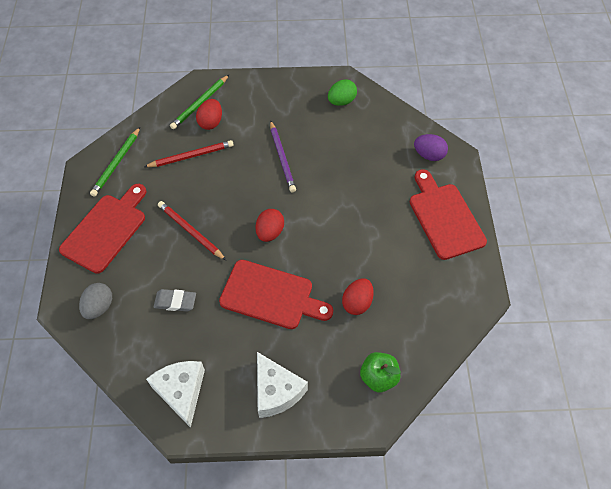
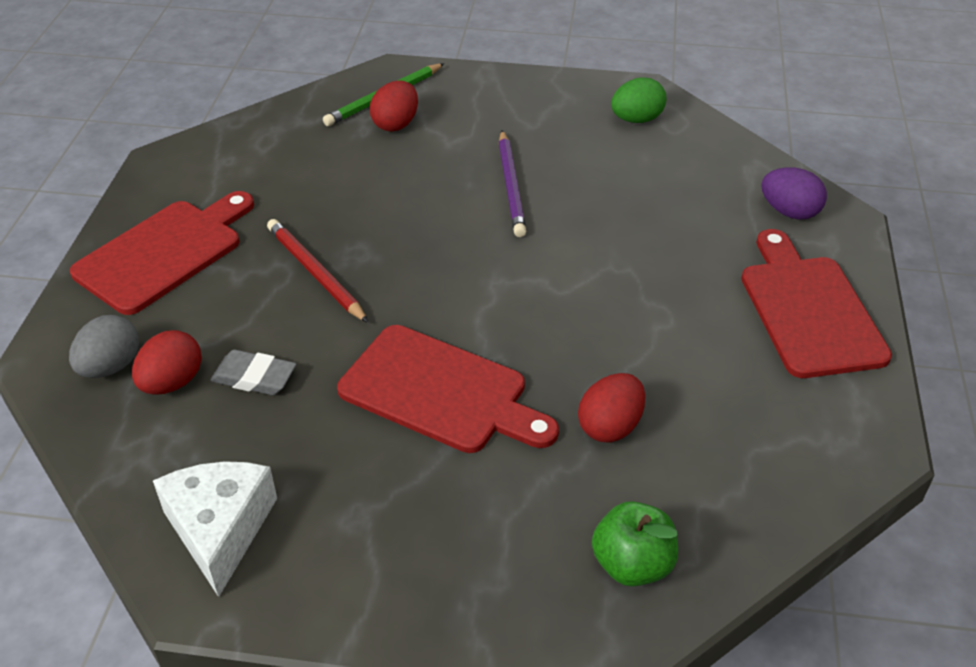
camera: 10 degrees right, 15 degrees down
(116, 163) = (215, 161): green pencil -> none
(191, 156) = (348, 166): red pencil -> none
(270, 232) = (462, 292): red egg -> red egg (172, 382)
(276, 391) = (412, 557): white cheese -> none

